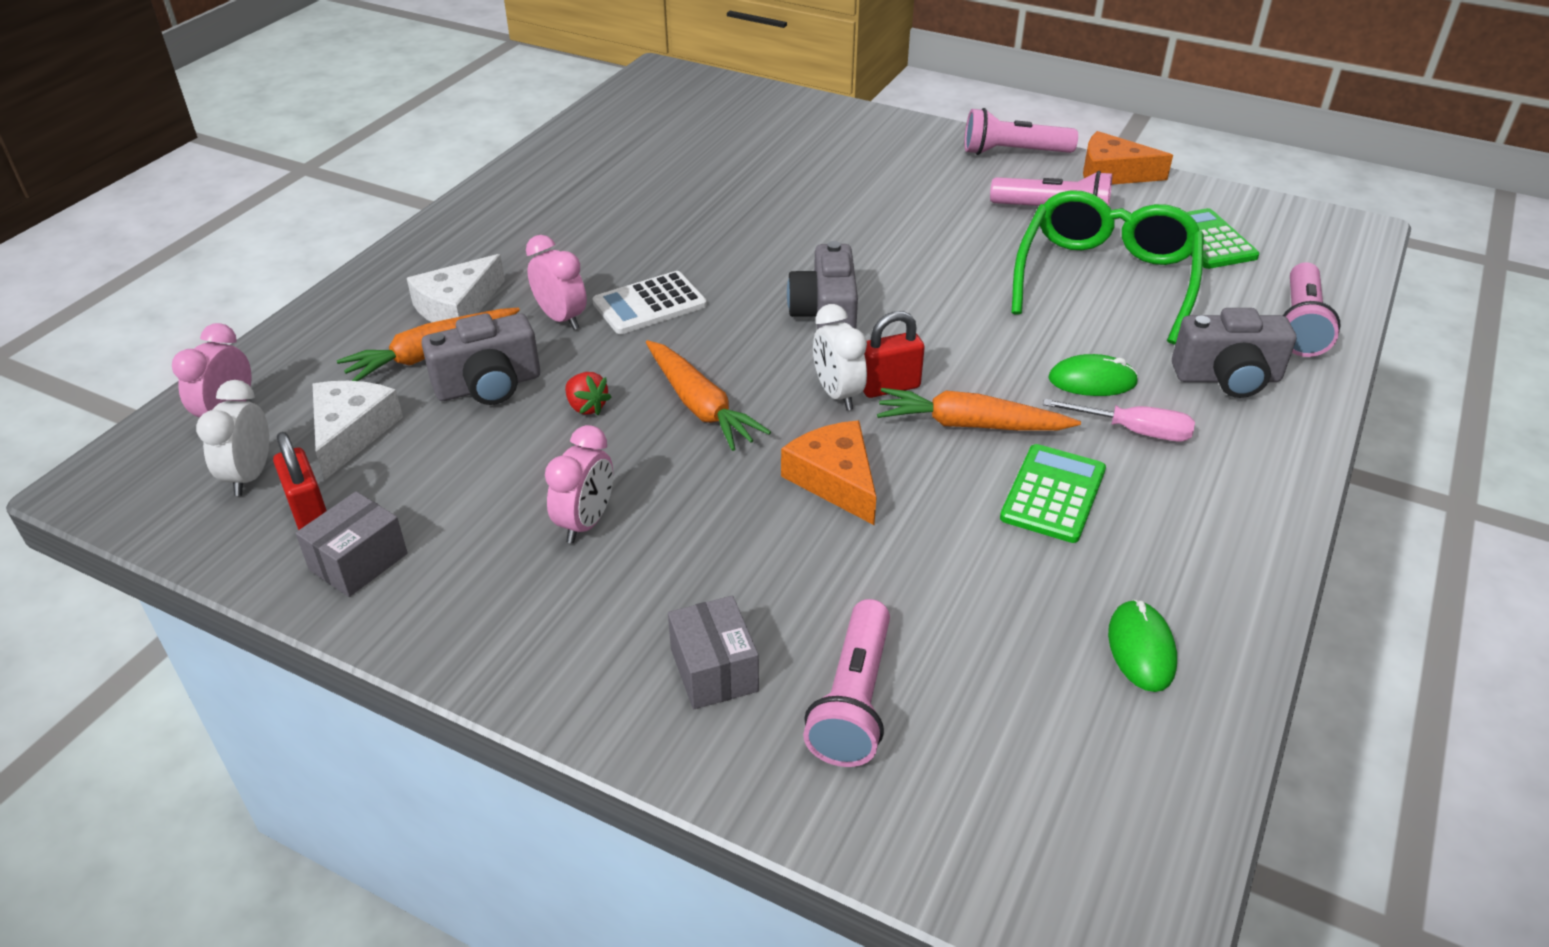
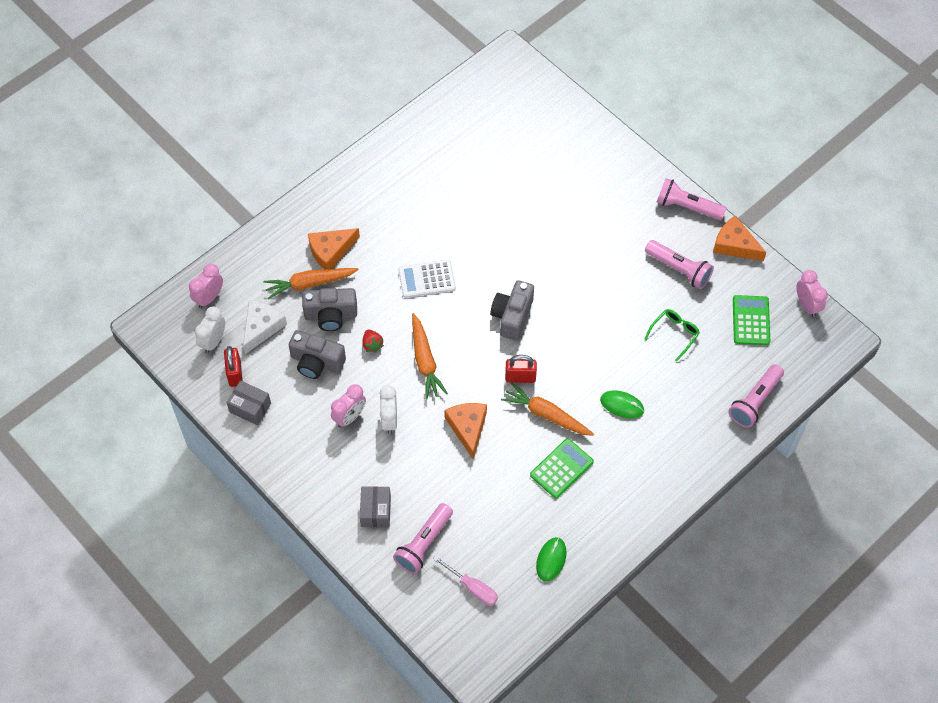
camera: 20 degrees right, 20 degrees up
(358, 561) = (250, 407): grey box -> grey box turned 60 degrees clockwise
(457, 306) = (330, 251): white cheese -> orange cheese
(561, 318) = (379, 276): pink clock -> pink clock (807, 305)
(837, 394) = (493, 374): white clock -> white clock (389, 420)
(1106, 279) = (674, 334): green glasses -> green glasses, size x0.46
(1134, 431) = (622, 444): pink screwdriver -> pink screwdriver (472, 587)
(1227, 378) = (690, 425): grey camera -> grey camera (316, 362)

